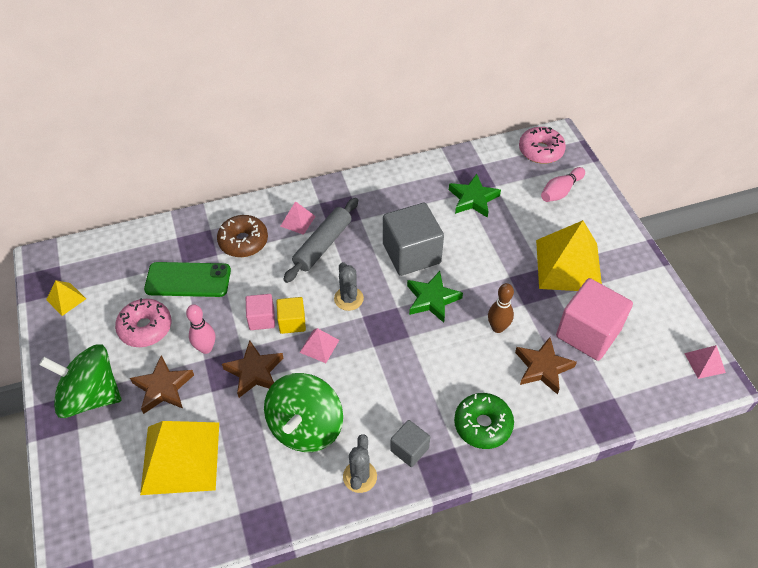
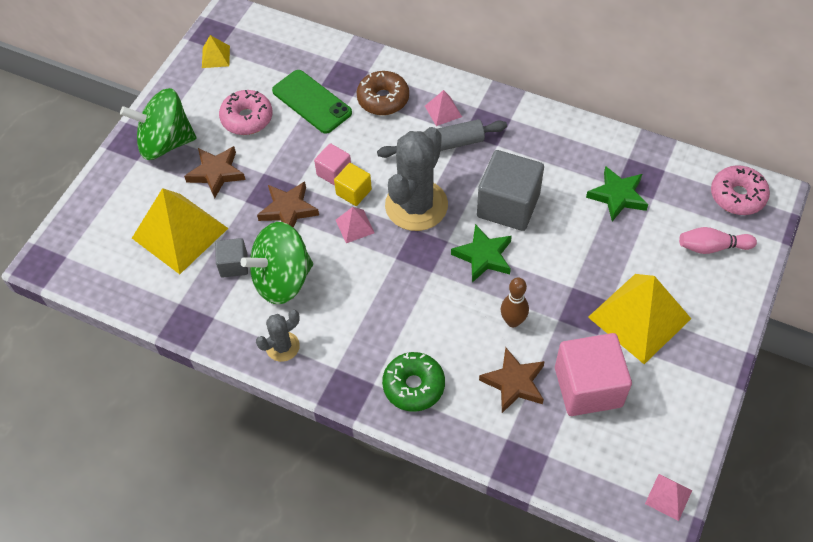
camera: 45 degrees right, 5 degrees up
(91, 396) = (165, 143): green spinning top -> green spinning top turned 60 degrees counterclockwise
(206, 348) = (272, 165): pink bowling pin -> none
(348, 299) = (416, 205): grey cactus -> grey cactus, size x2.01
(409, 449) = (338, 357): grey cube -> grey cube (234, 265)

